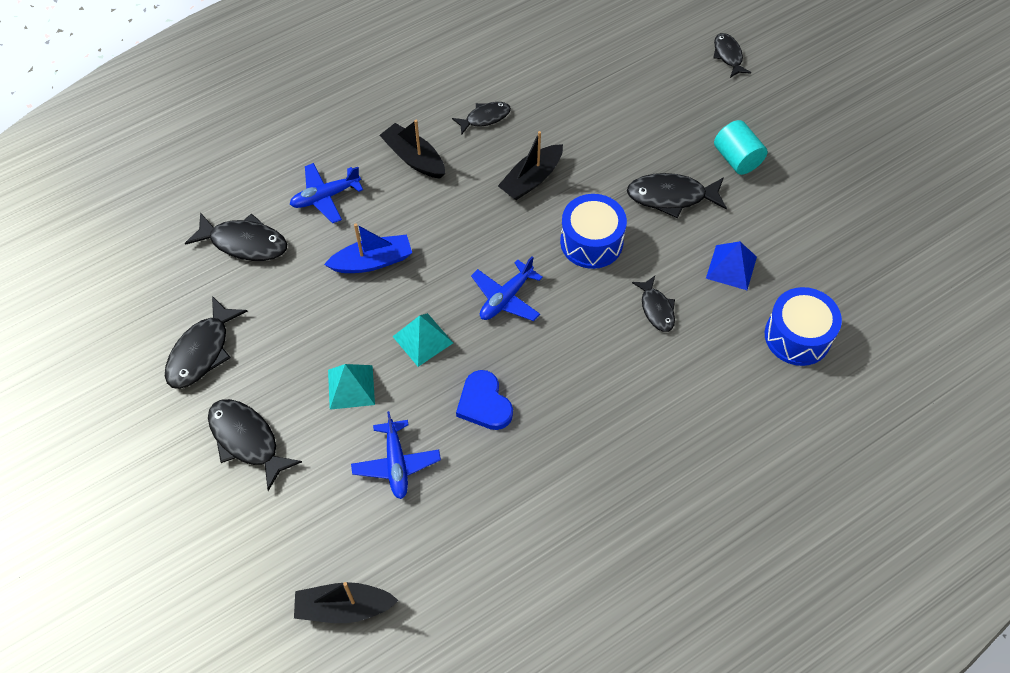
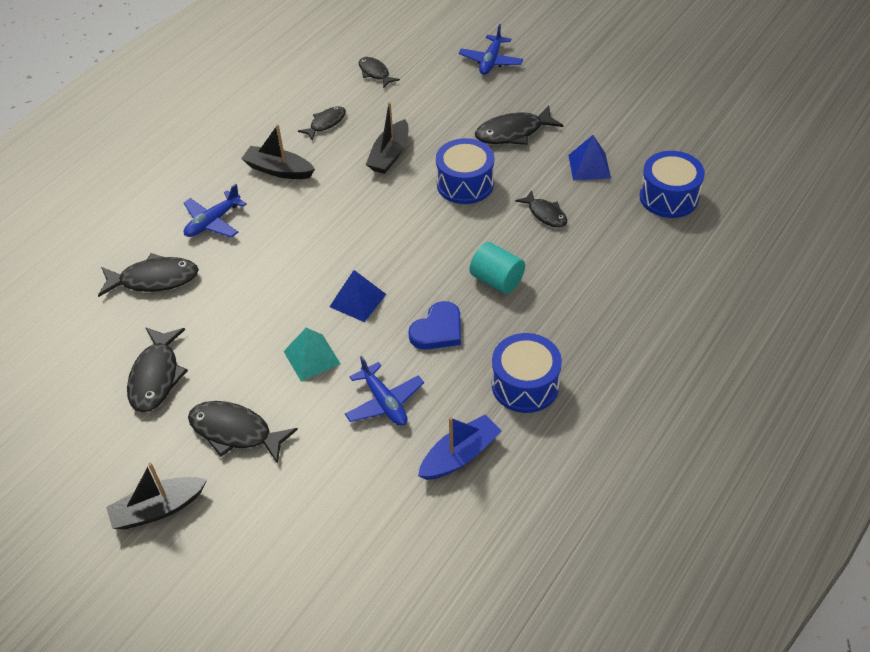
camera: 20 degrees left, 10 degrees down
(344, 607) = (396, 532): black boat -> black boat (158, 509)
(372, 261) = (281, 257): blue boat -> blue boat (460, 455)
(423, 339) = (358, 300): turquoise pyramid -> blue pyramid
(484, 403) = (438, 330): blue heart -> blue heart turned 90 degrees counterclockwise
(506, 298) = (414, 246): blue plane -> blue plane (491, 61)
(539, 499) = (525, 385): none -> blue drum
(728, 55) = (504, 25): black fish -> black fish (375, 73)
(737, 159) = (551, 91): turquoise cylinder -> turquoise cylinder (497, 280)

